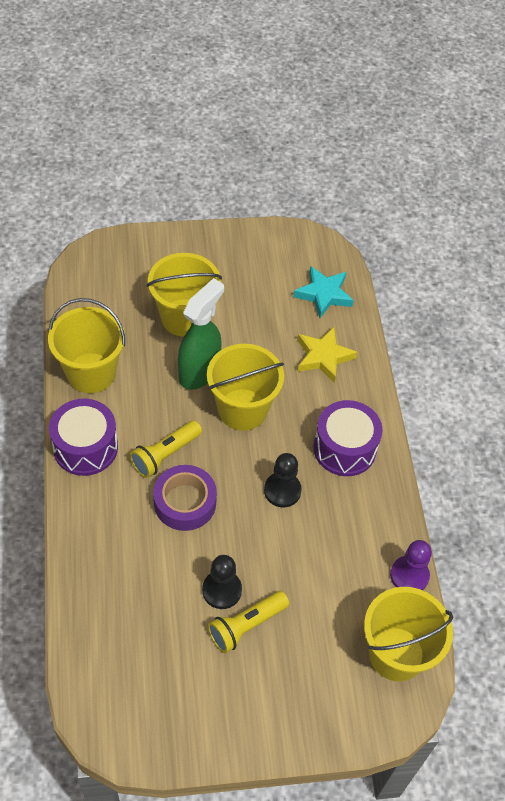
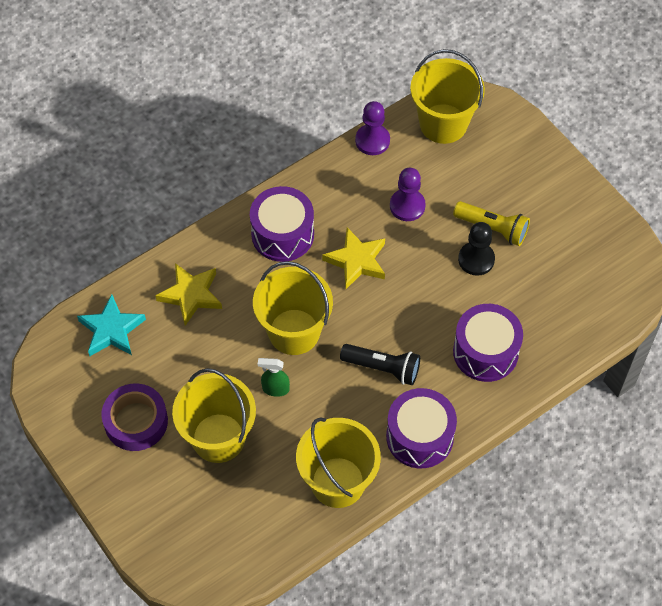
camera: 115 degrees left, 5 degrees up
(124, 541) = (485, 352): none -> purple drum
(165, 455) = (383, 368): yellow flashlight -> black flashlight
(185, 502) = (418, 327): purple tape -> purple tape (136, 421)
(199, 372) = (275, 389): green spray bottle -> green spray bottle, size x0.49
(282, 490) = (356, 261): black pawn -> yellow star
(316, 564) = (407, 206): none -> purple pawn

